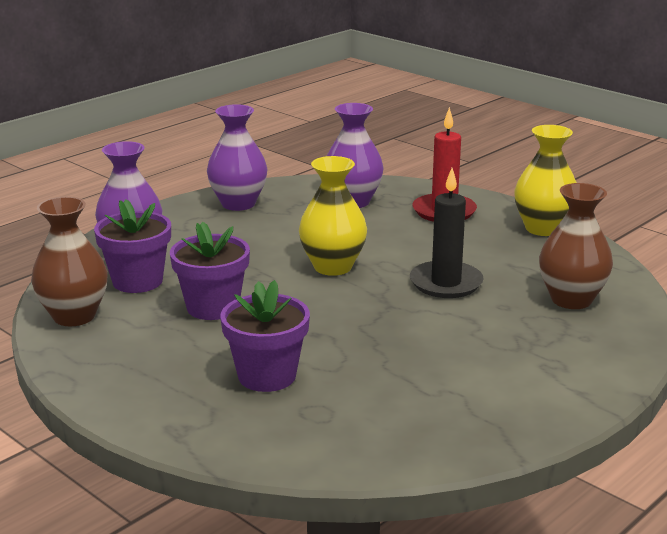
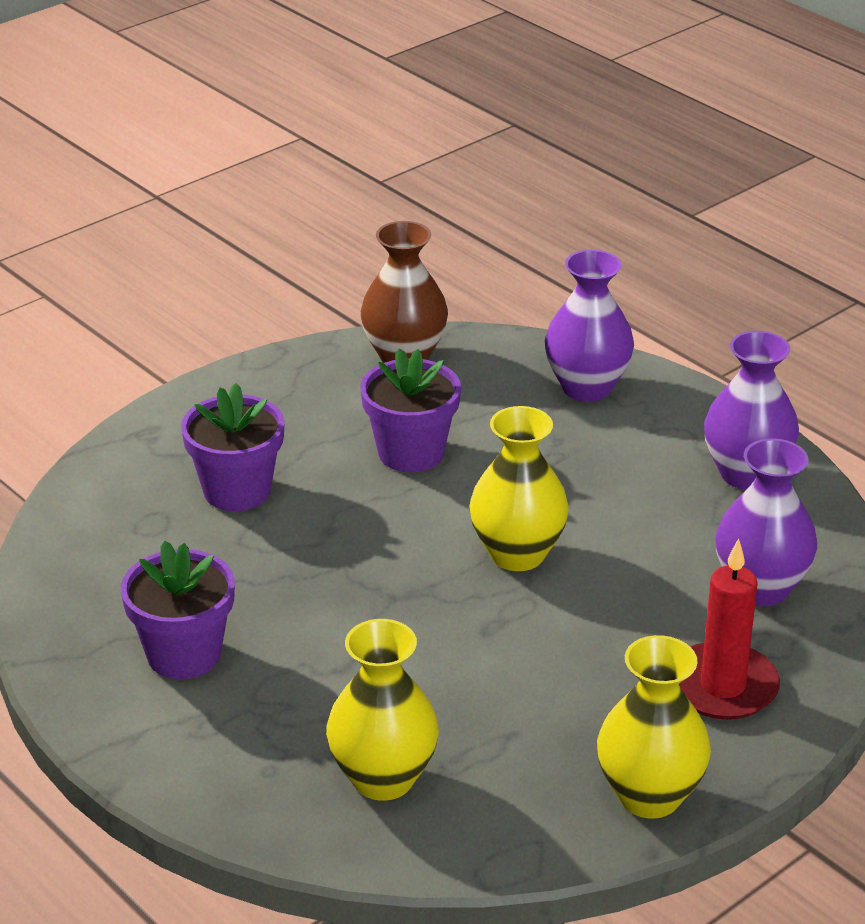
camera: 95 degrees right, 10 degrees up
(137, 281) = (490, 395): purple flower pot -> purple flower pot (184, 654)
(446, 283) = (453, 656): black candle -> none
(571, 299) = (383, 778): brown vase -> yellow vase

